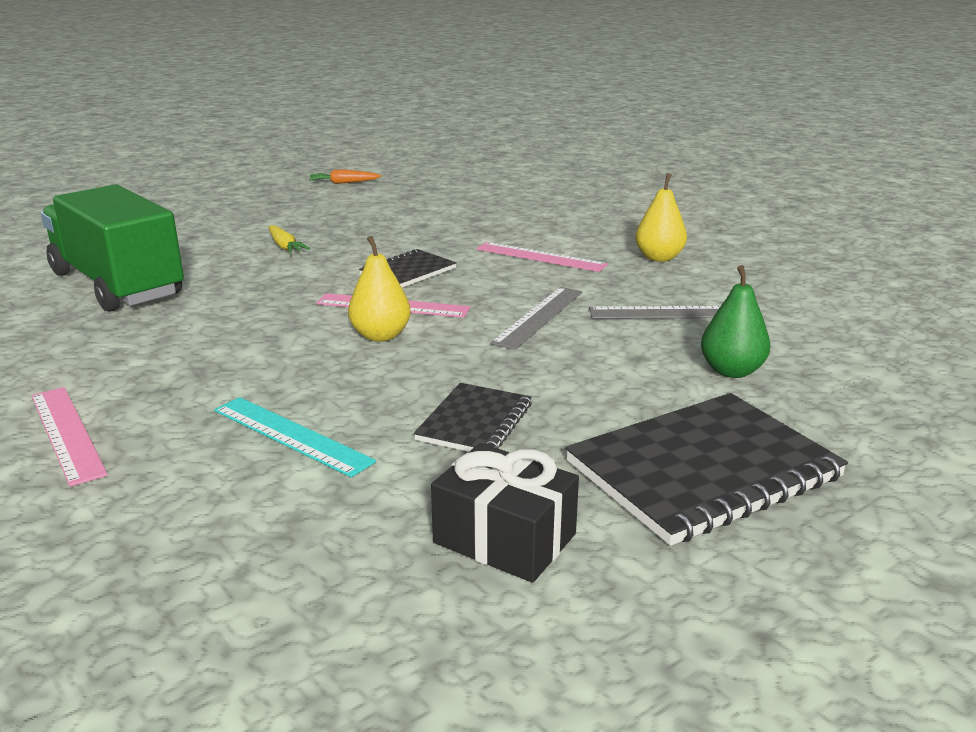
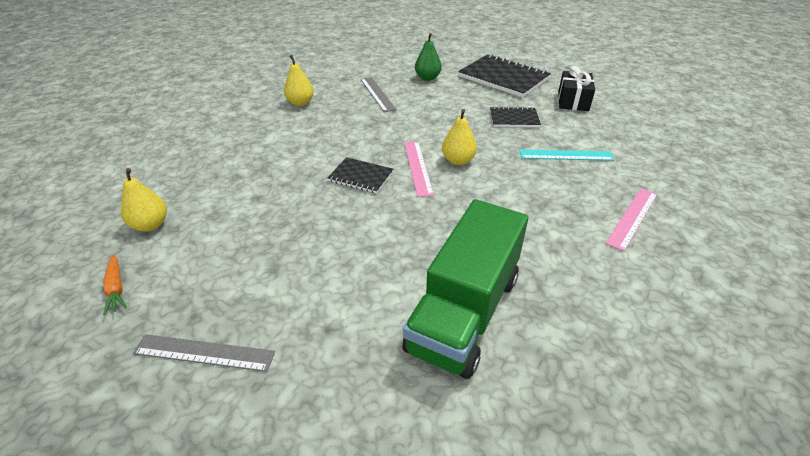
camera: 110 degrees left, 15 degrees up
(285, 246) = (334, 251): yellow carrot -> none
(291, 435) = (565, 155): turquoise ruler -> turquoise ruler turned 75 degrees clockwise
(420, 190) = (150, 225): none -> yellow pear
(539, 317) = (403, 123): grey ruler -> grey ruler (204, 353)
(540, 257) = (313, 136): pink ruler -> none

